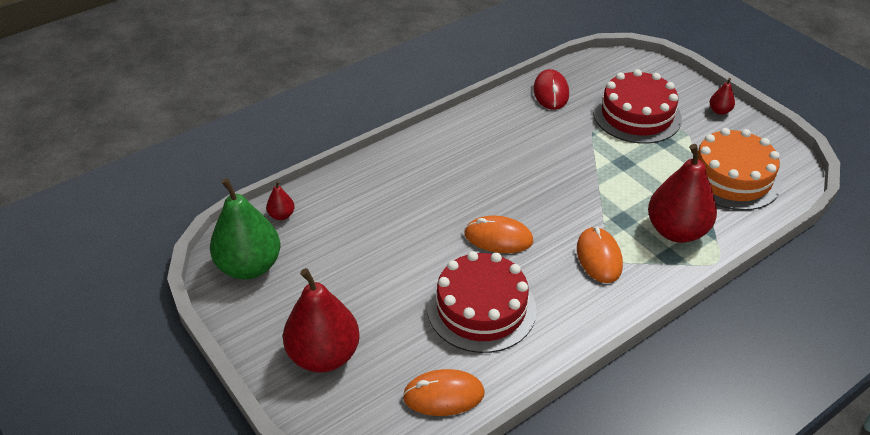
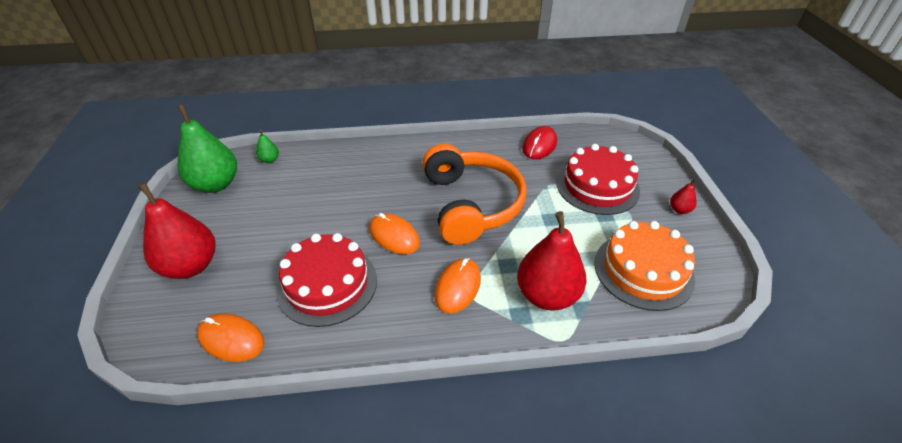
camera: 30 degrees right, 0 degrees up
(281, 215) = (270, 160): red pear -> green pear
(540, 178) = (471, 204): none -> orange headphones

